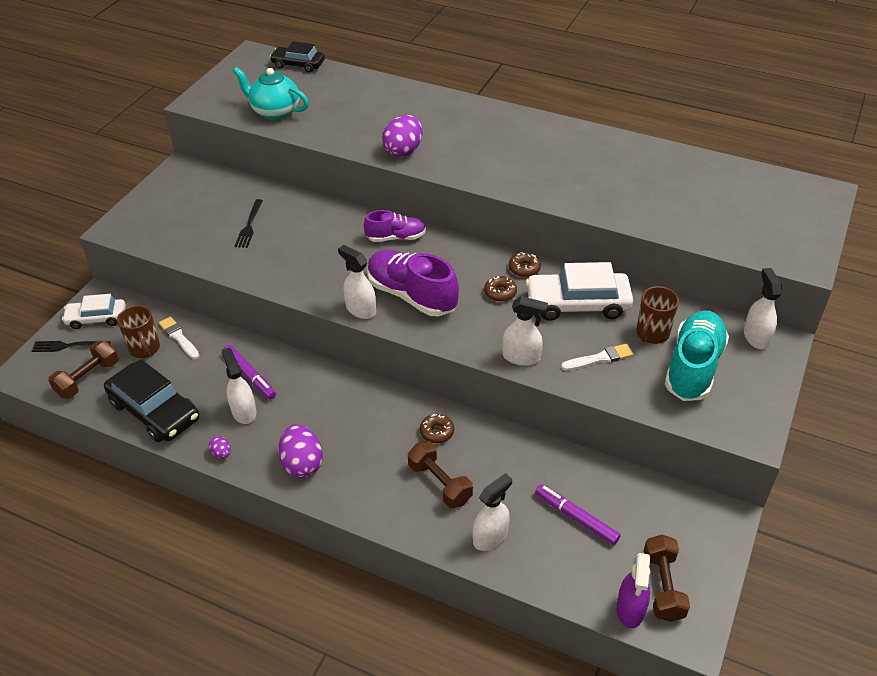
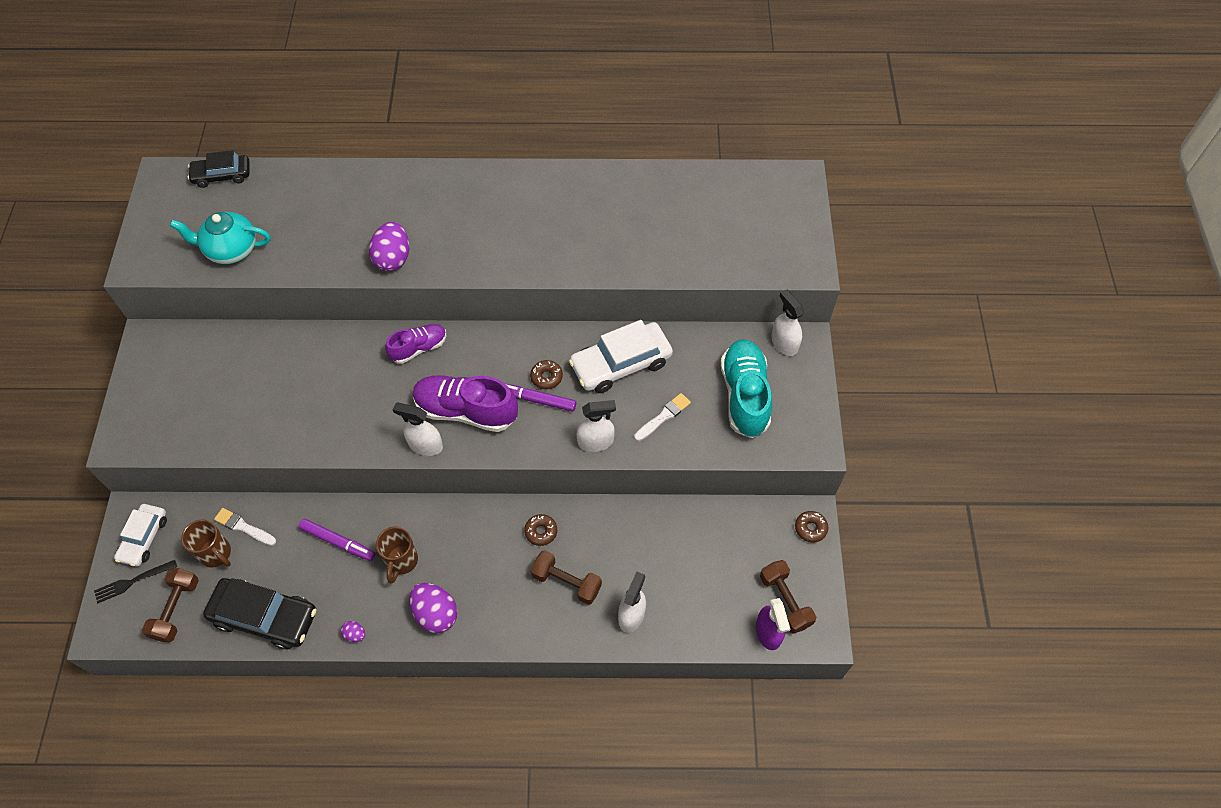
camera: 25 degrees left, 15 degrees up
(96, 318) = (144, 538): white car -> white car turned 45 degrees counterclockwise
(244, 411) = (352, 582): white spray bottle -> none
(249, 225) = (263, 386): black fork -> none
(524, 269) = (557, 341): brown donut -> brown donut (810, 528)
(576, 518) = (693, 567): purple marker -> purple marker (535, 399)
(651, 334) = (697, 373): brown mug -> brown mug (401, 561)

